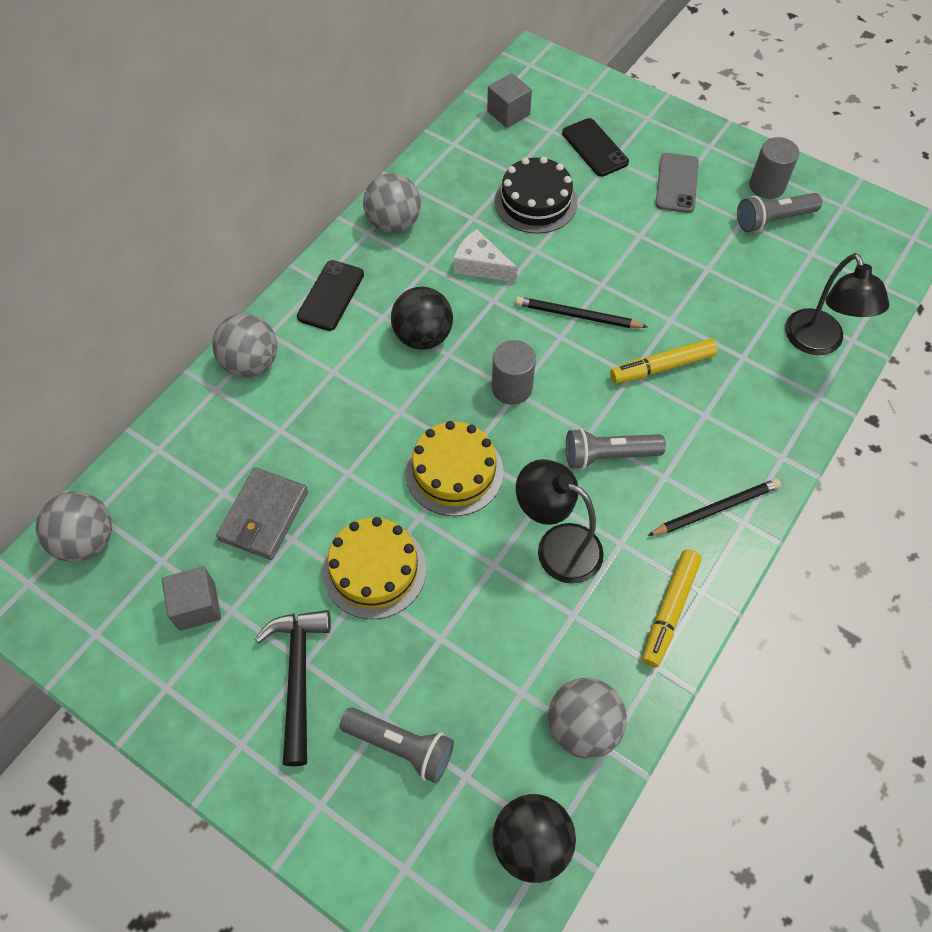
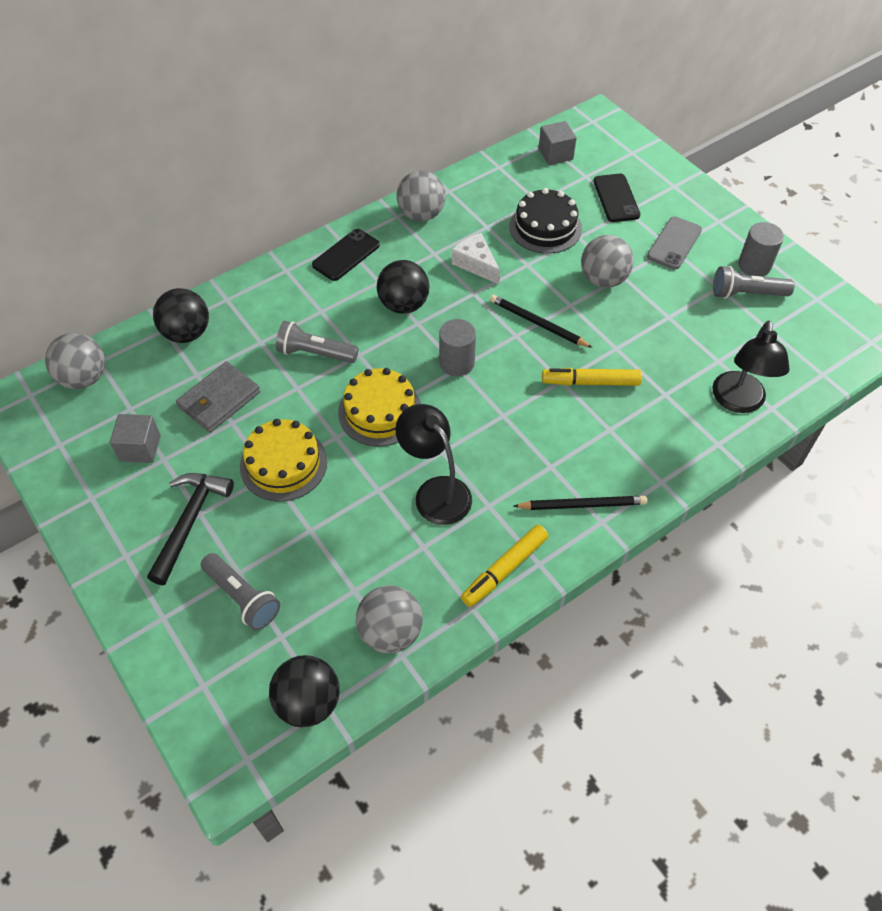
camera: 20 degrees right, 5 degrees down
(187, 446) = (187, 333): none -> black ball
(251, 363) = (262, 288): grey ball -> grey ball (603, 279)
(608, 456) = (511, 437): grey flashlight -> grey flashlight (315, 353)

